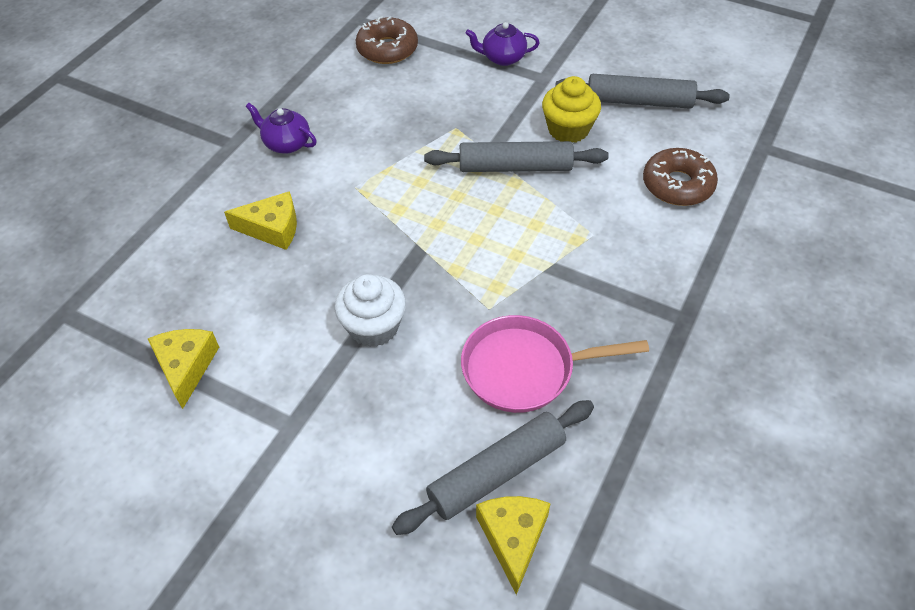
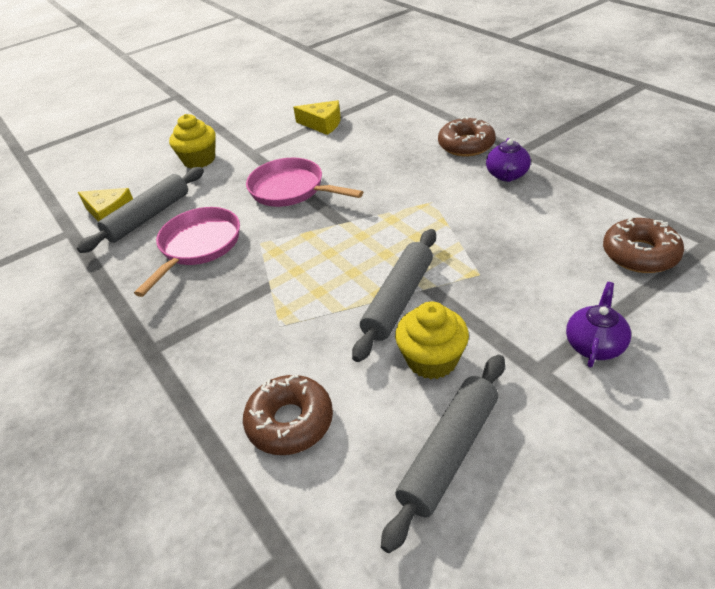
camera: 120 degrees right, 10 degrees down
(226, 190) = (466, 145): none -> brown donut
(272, 228) = (412, 160): yellow cheese -> none
(286, 143) = (507, 175): purple teapot -> purple teapot turned 135 degrees clockwise
(330, 496) = (199, 160): none -> yellow cupcake
(373, 327) = (291, 189): white cupcake -> pink pan
(496, 472) = (148, 217): grey rolling pin -> grey rolling pin turned 45 degrees clockwise

